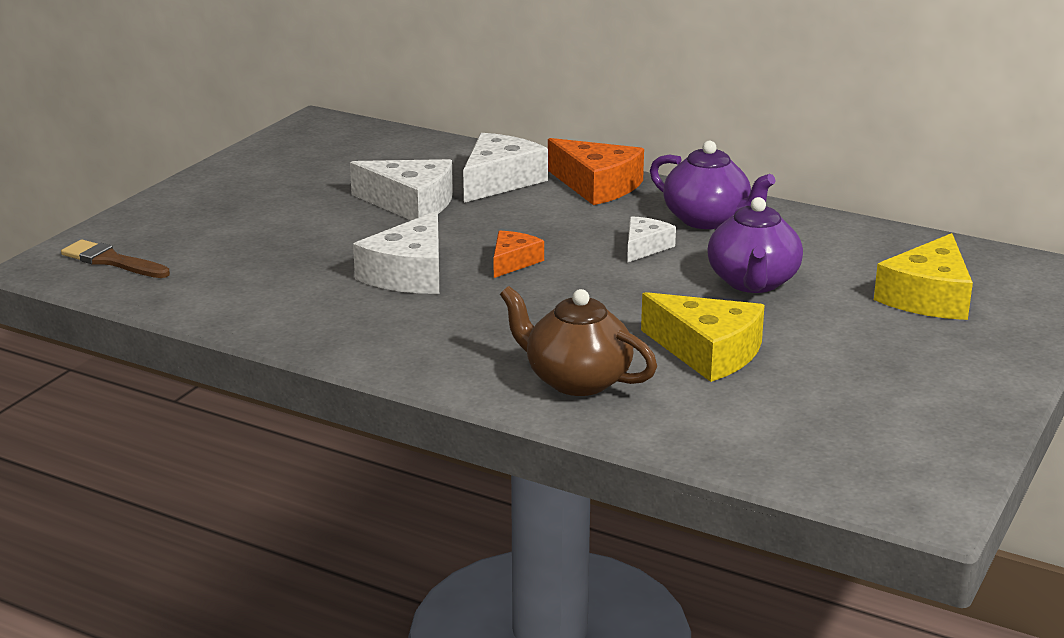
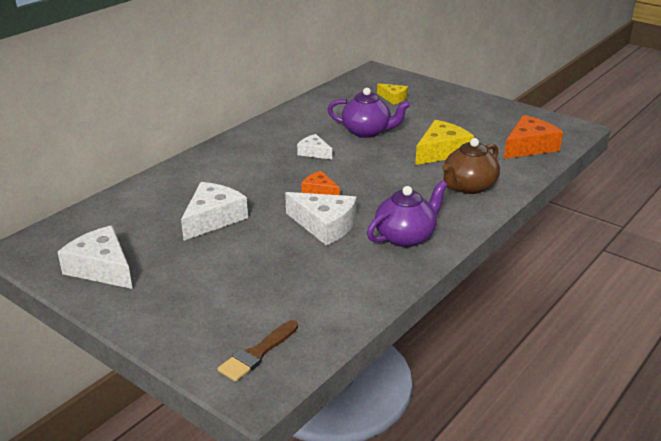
camera: 80 degrees left, 5 degrees up
(499, 181) = (192, 185): white cheese -> white cheese (101, 268)
(597, 186) = (219, 156): orange cheese -> orange cheese (529, 147)
(707, 220) = (285, 132): purple teapot -> purple teapot (405, 237)
(928, 297) = (393, 98): yellow cheese -> yellow cheese, size x0.58

